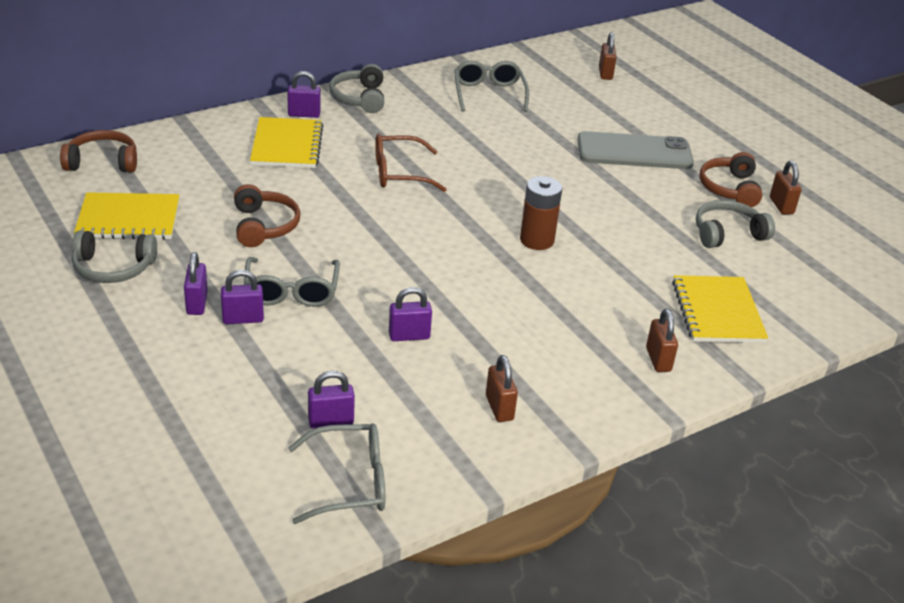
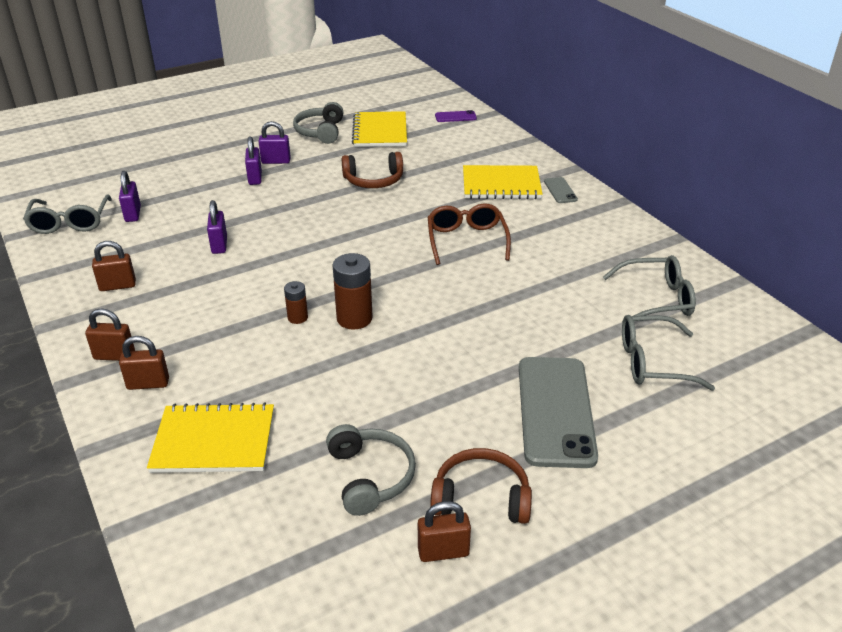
camera: 95 degrees right, 0 degrees up
(102, 162) = (455, 117): brown headphones -> purple phone
(291, 291) = (285, 195): grey glasses -> grey glasses (653, 362)
(304, 114) = (560, 190): purple padlock -> grey phone
(359, 98) = (605, 218): grey headphones -> none
(540, 273) = (297, 317): none -> brown battery
(605, 73) = (772, 404): brown padlock -> brown padlock (114, 356)

